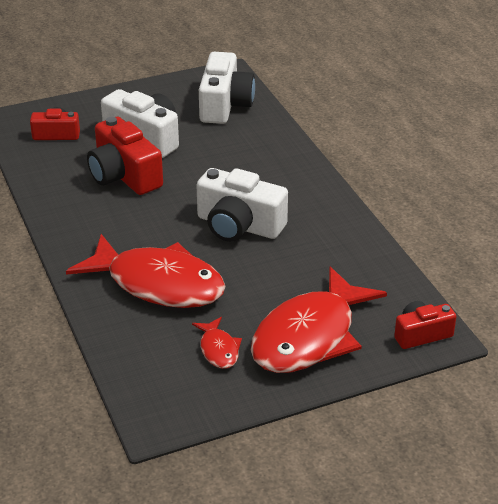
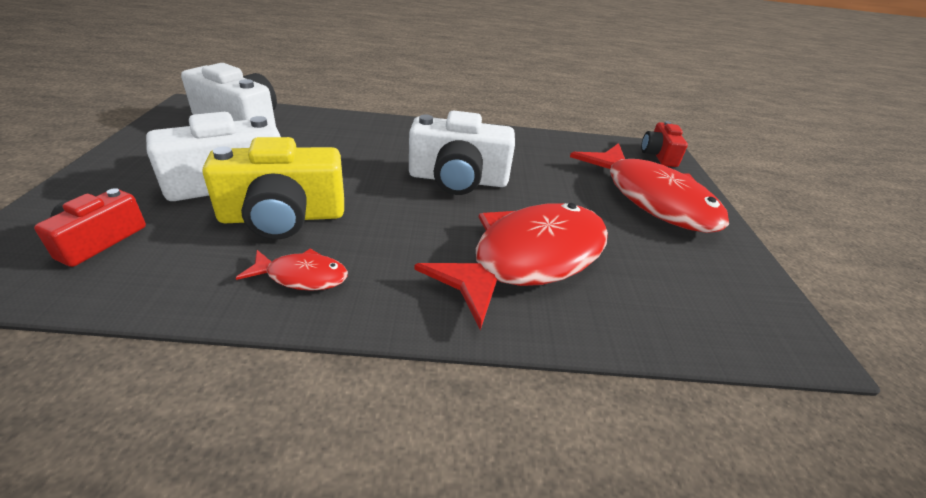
camera: 70 degrees left, 0 degrees up
(124, 175) = (283, 217): red camera -> yellow camera
(218, 349) = (664, 254): red fish -> red fish (302, 276)
(239, 225) = (458, 179): white camera -> white camera turned 45 degrees clockwise

